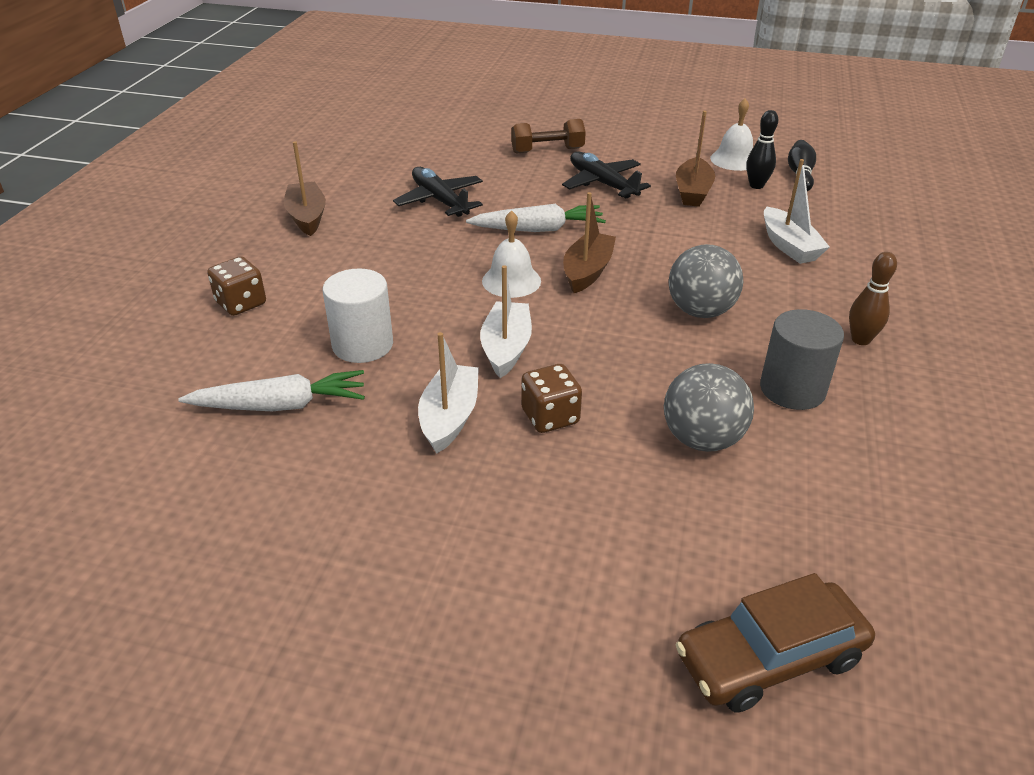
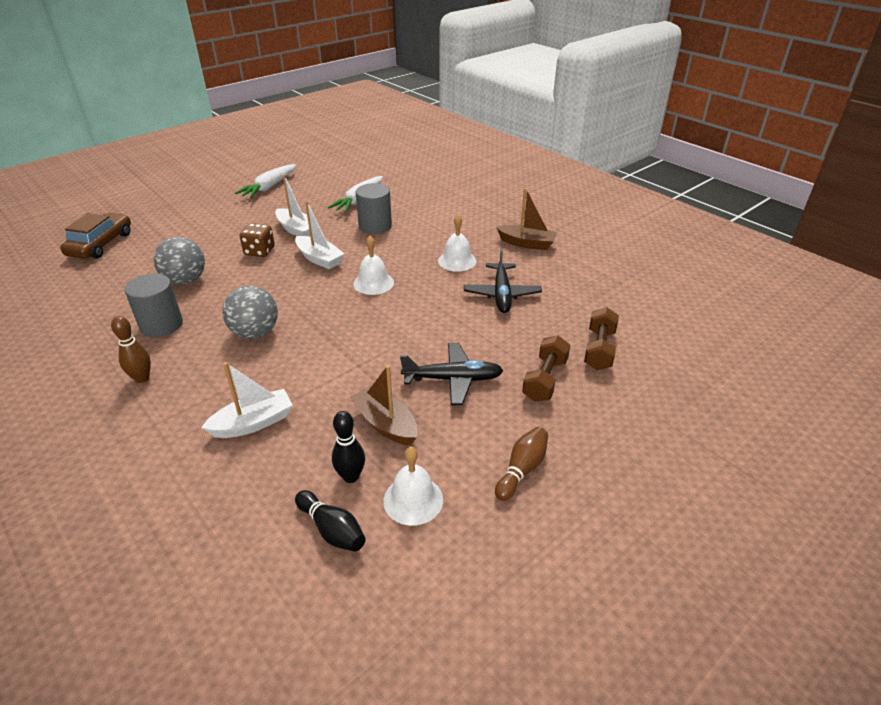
camera: 125 degrees right, 0 degrees up
(241, 303) = (450, 208): brown dice -> none
(362, 345) = (375, 226): white cylinder -> grey cylinder
(397, 246) = (457, 261): none -> white bell
(440, 201) = (501, 294): black plane -> black plane turned 90 degrees clockwise
(477, 140) = (599, 349): none -> brown dumbbell
(538, 229) = (418, 317): white carrot -> white carrot (269, 187)
(587, 271) = (347, 313): brown boat -> none
(651, 136) = (522, 470): none -> brown bowling pin
(789, 246) = (253, 423): white boat -> white boat turned 135 degrees clockwise

